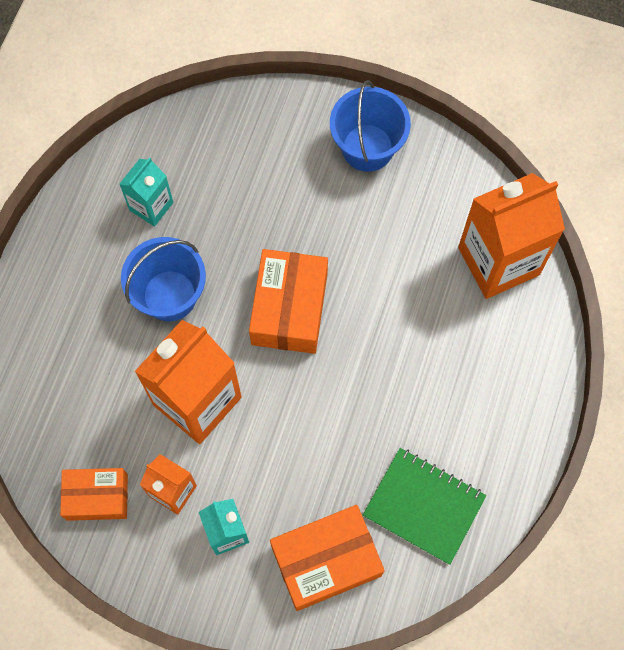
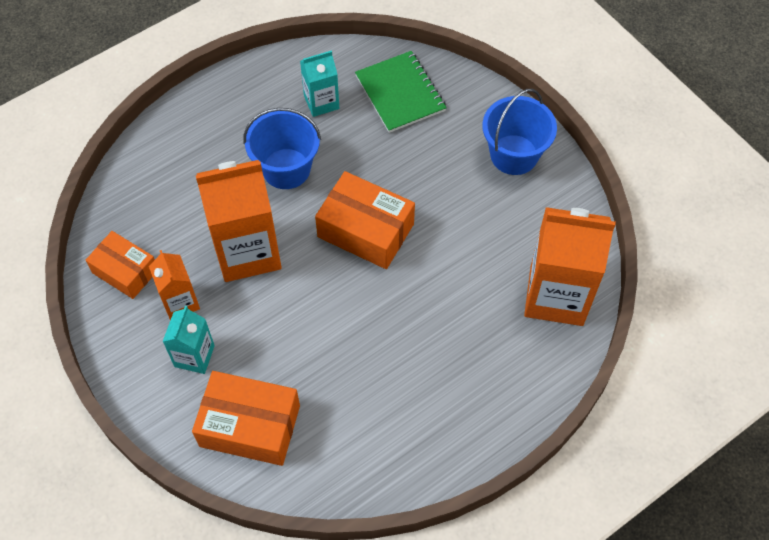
camera: 35 degrees right, 10 degrees down
(289, 309) = (365, 230): orange box -> orange box turned 75 degrees clockwise
(424, 506) = (355, 437): green notebook -> green notebook (400, 93)

